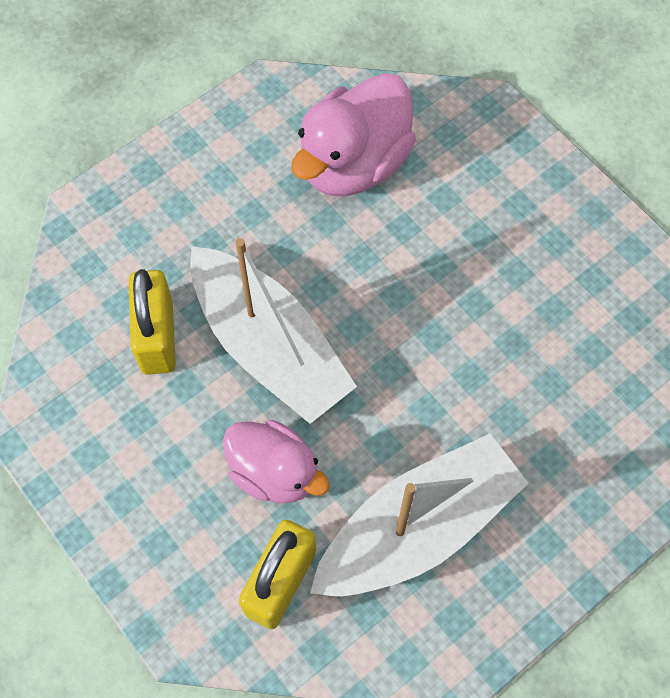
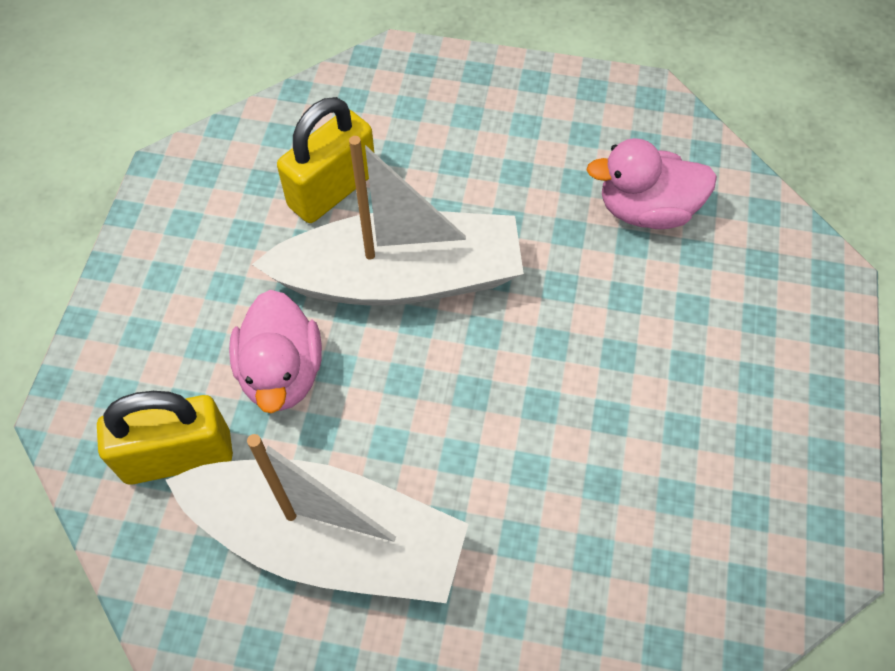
camera: 50 degrees right, 5 degrees down
(269, 346) = (400, 278): white boat -> white boat turned 105 degrees counterclockwise
(354, 163) = (646, 210): pink duck -> pink duck, size x0.67

